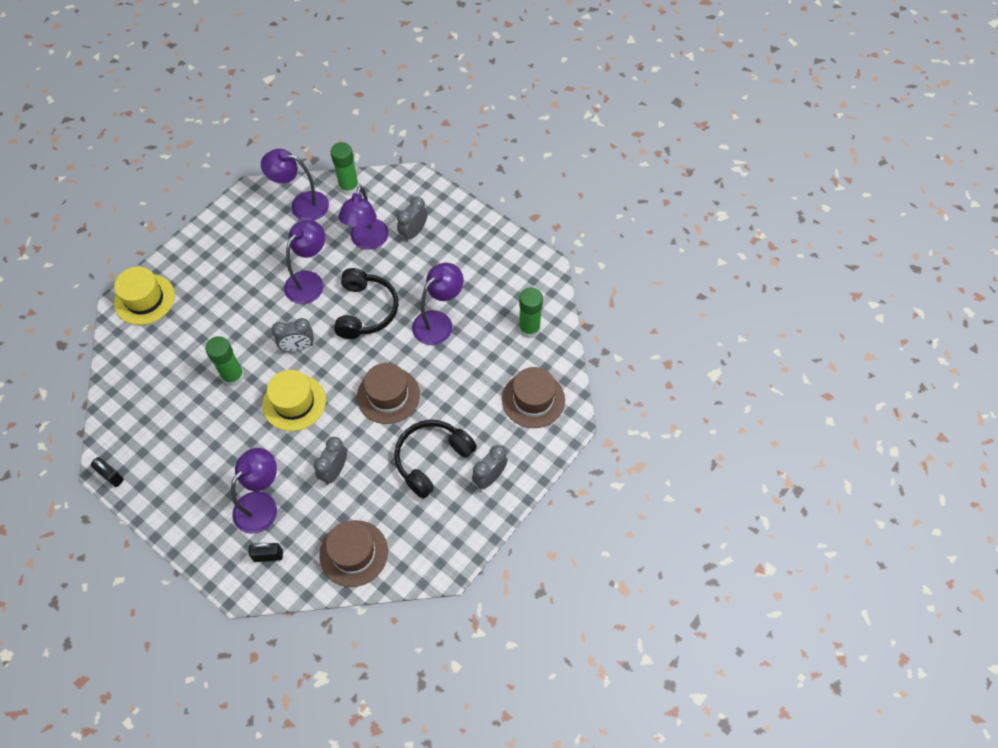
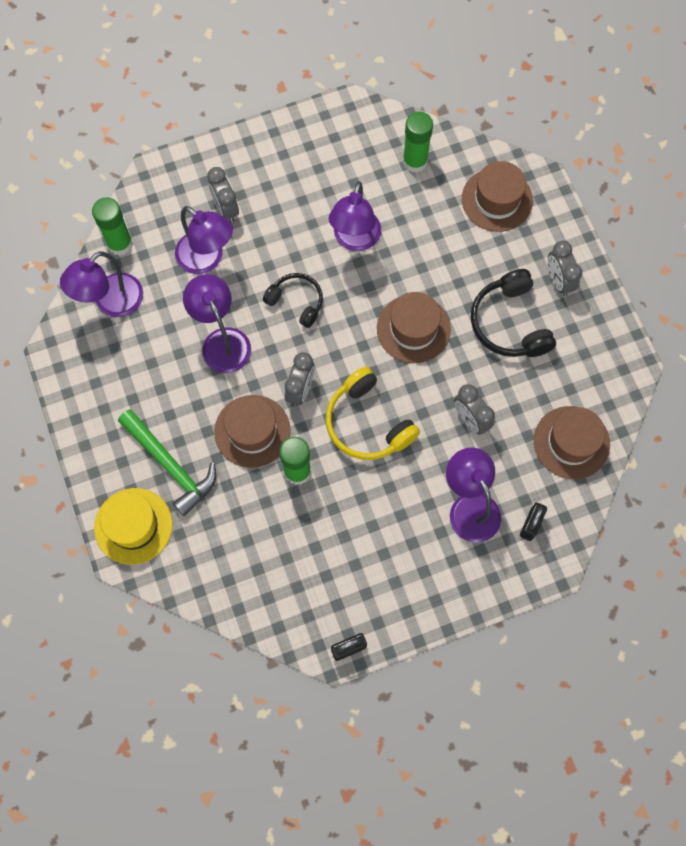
camera: 60 degrees left, 10 degrees up
(199, 298) = (170, 465): none -> green hammer
(250, 333) = (252, 431): none -> brown hat
(294, 402) = (367, 423): yellow hat -> yellow headphones
(366, 310) = (296, 302): black headphones -> black headphones, size x0.65
(438, 322) = (355, 240): purple lamp -> purple lamp turned 150 degrees counterclockwise

